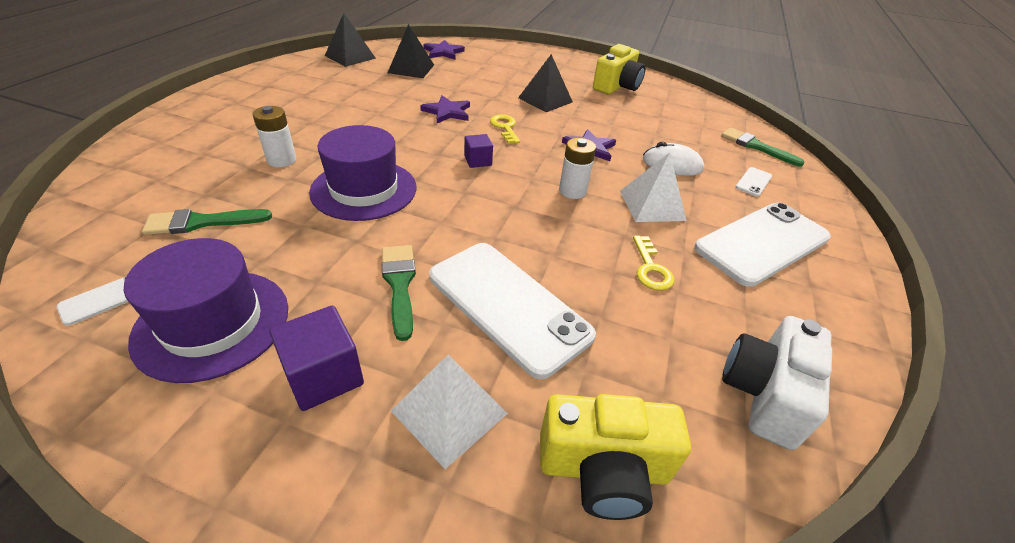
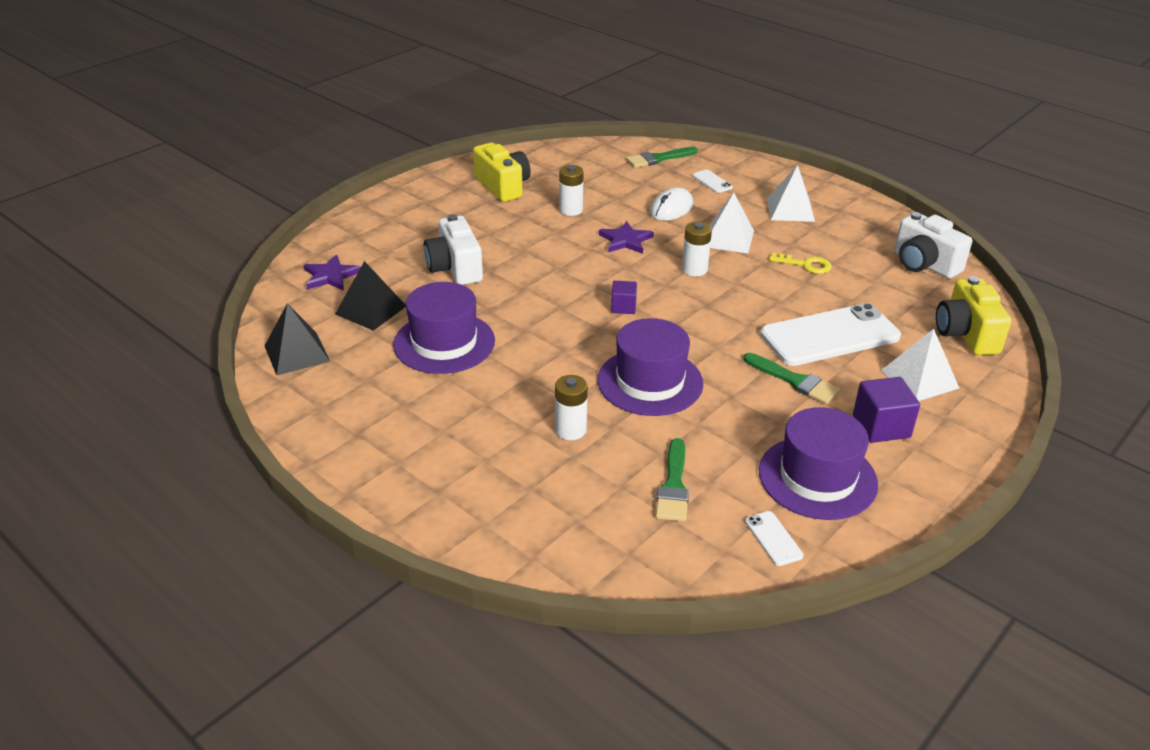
camera: 65 degrees left, 5 degrees down
(383, 96) = (444, 343): none -> purple hat
(399, 284) = (794, 381): green brush -> green brush turned 150 degrees counterclockwise
(447, 112) = (509, 305): purple star -> none
(483, 86) = (455, 268): none -> white camera
(505, 127) = (563, 277): yellow key -> none
(545, 100) = (511, 237): black pyramid -> none
(603, 469) = (966, 334): yellow camera -> yellow camera turned 150 degrees clockwise
(612, 117) = (571, 210): none -> white battery
(762, 243) = (790, 209): white phone -> white pyramid

